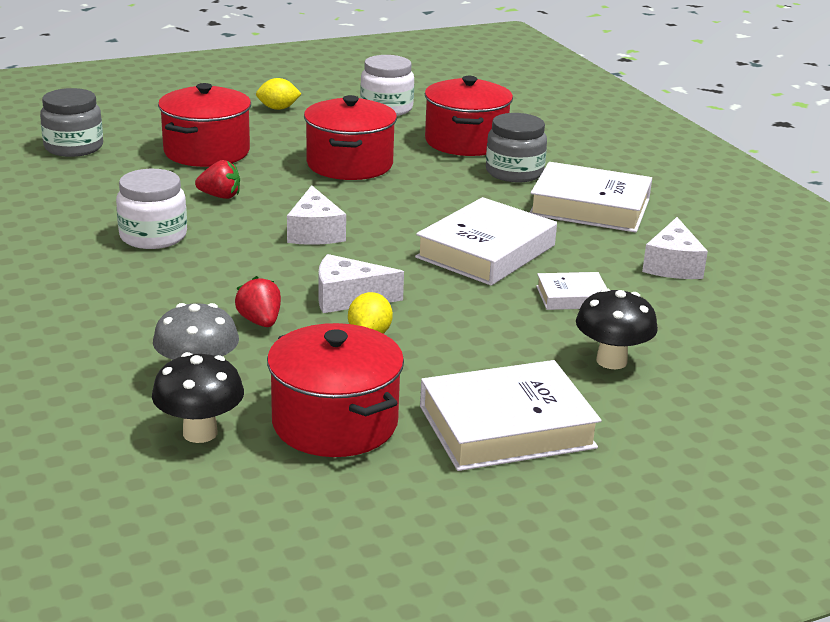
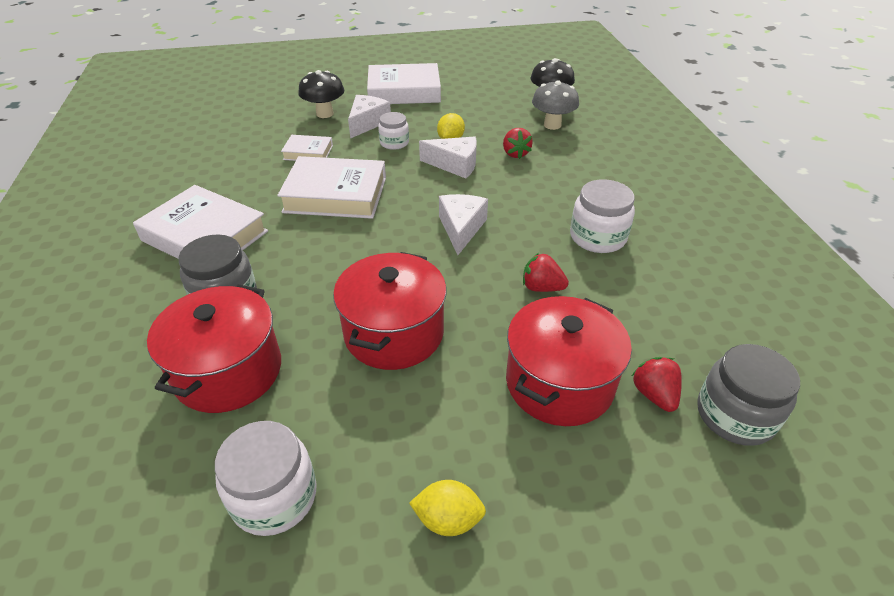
camera: 165 degrees left, 15 degrees up
(132, 151) = (654, 394): none -> red strawberry
(334, 423) = (484, 99): red pot -> none
(456, 322) = (394, 143): none -> white jar
(485, 251) = (335, 195): white book -> white book turned 45 degrees clockwise
(672, 265) = (213, 170): white cheese -> white cheese (367, 123)

